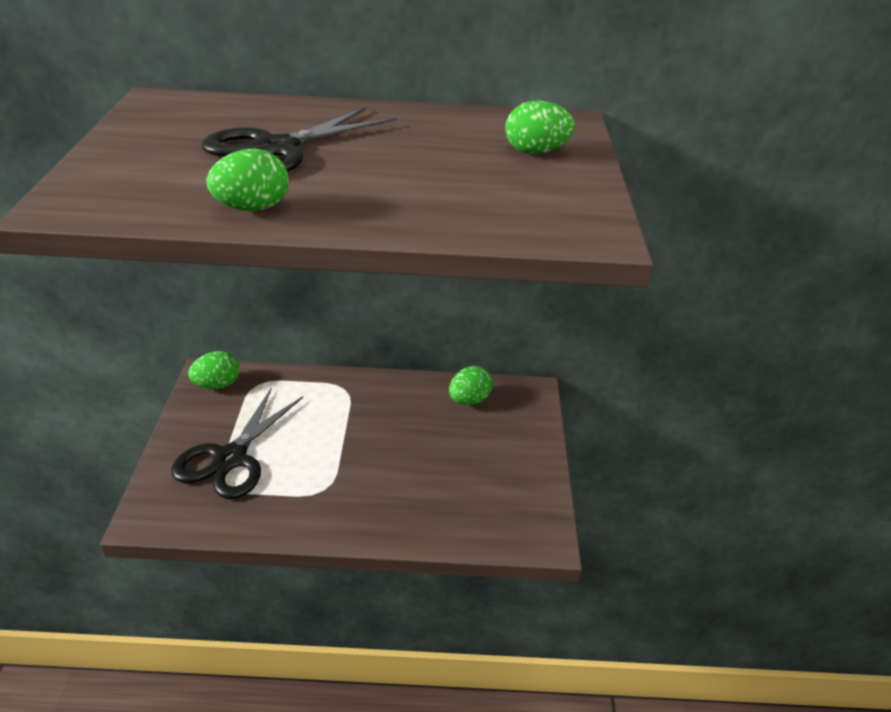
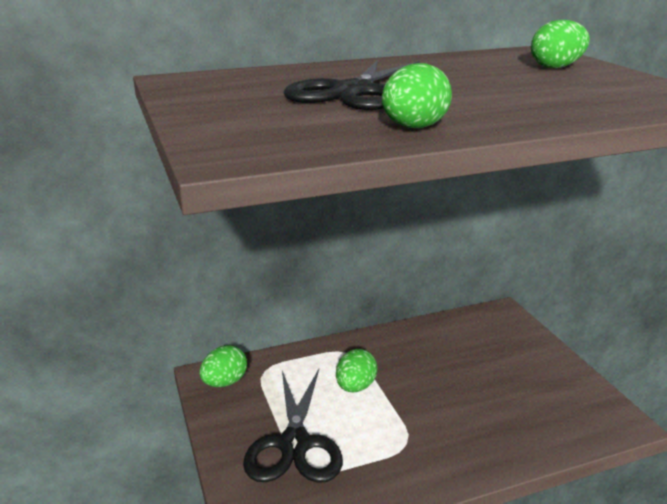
camera: 20 degrees left, 10 degrees down
(469, 400) = (461, 332): green egg -> green egg (355, 387)

